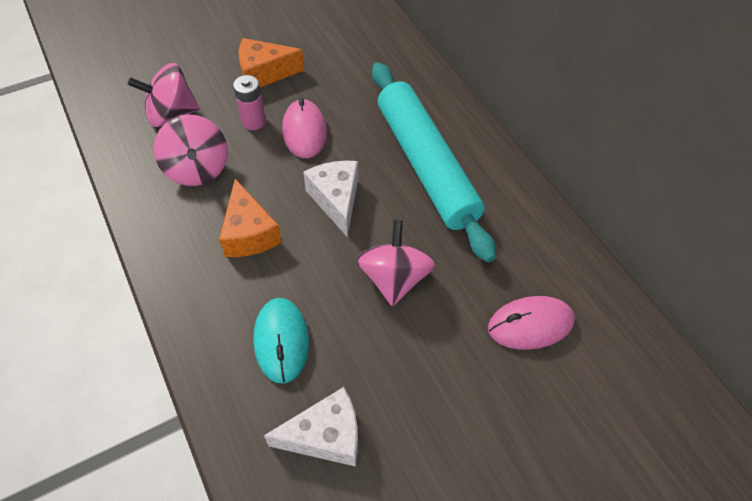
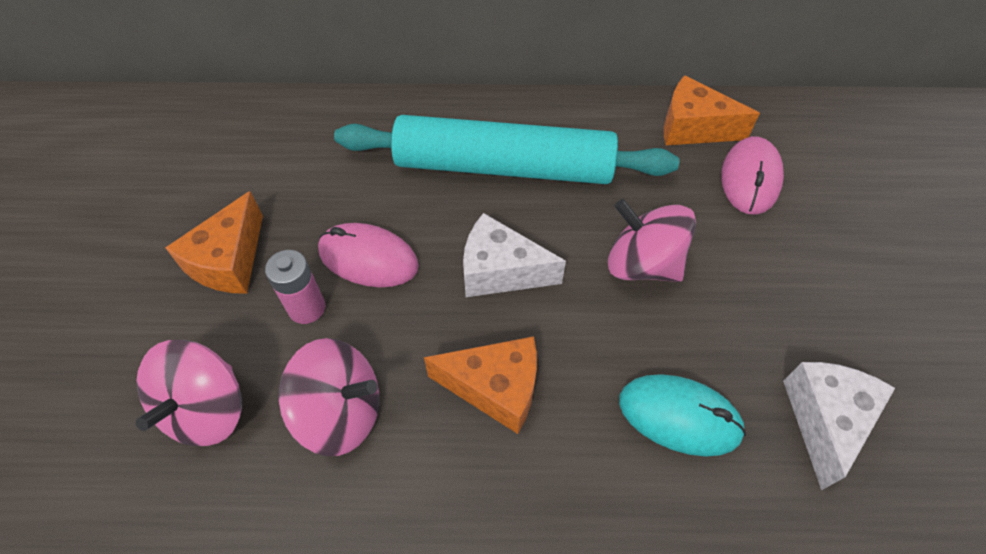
camera: 60 degrees left, 0 degrees up
(557, 267) = (693, 128): none -> orange cheese

